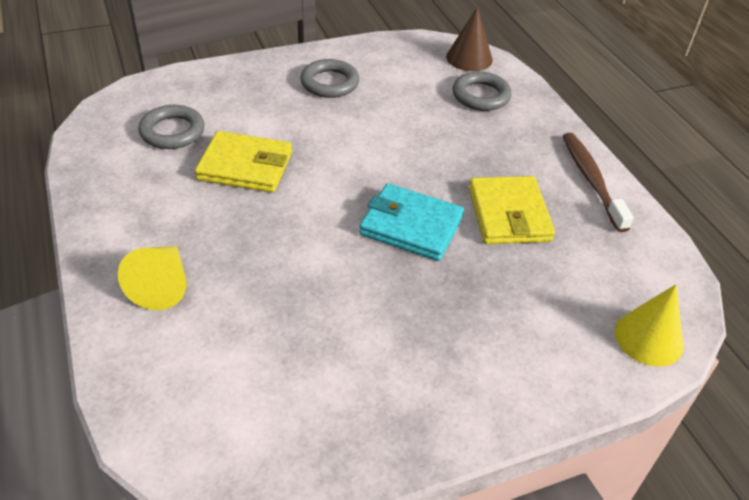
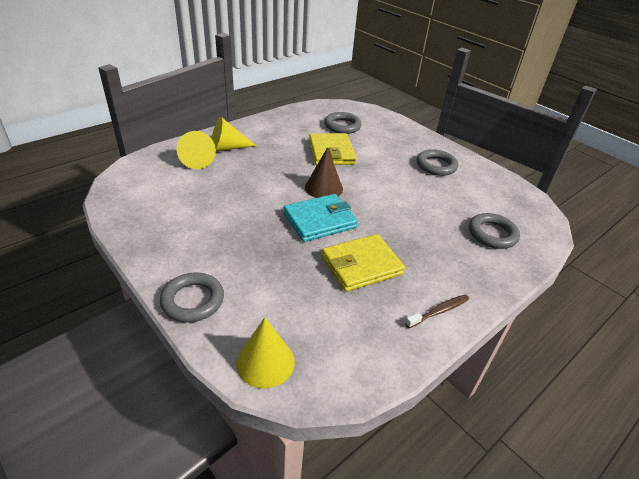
camera: 70 degrees right, 5 degrees down
(179, 336) = (196, 159): none -> yellow cone
(411, 226) = (319, 220): turquoise wallet -> turquoise wallet turned 60 degrees clockwise
(469, 58) = (535, 222): brown cone -> brown cone (324, 188)
(542, 392) = (193, 300): none -> grey ring
(591, 180) = (439, 311): brown toothbrush -> brown toothbrush, size x0.61

